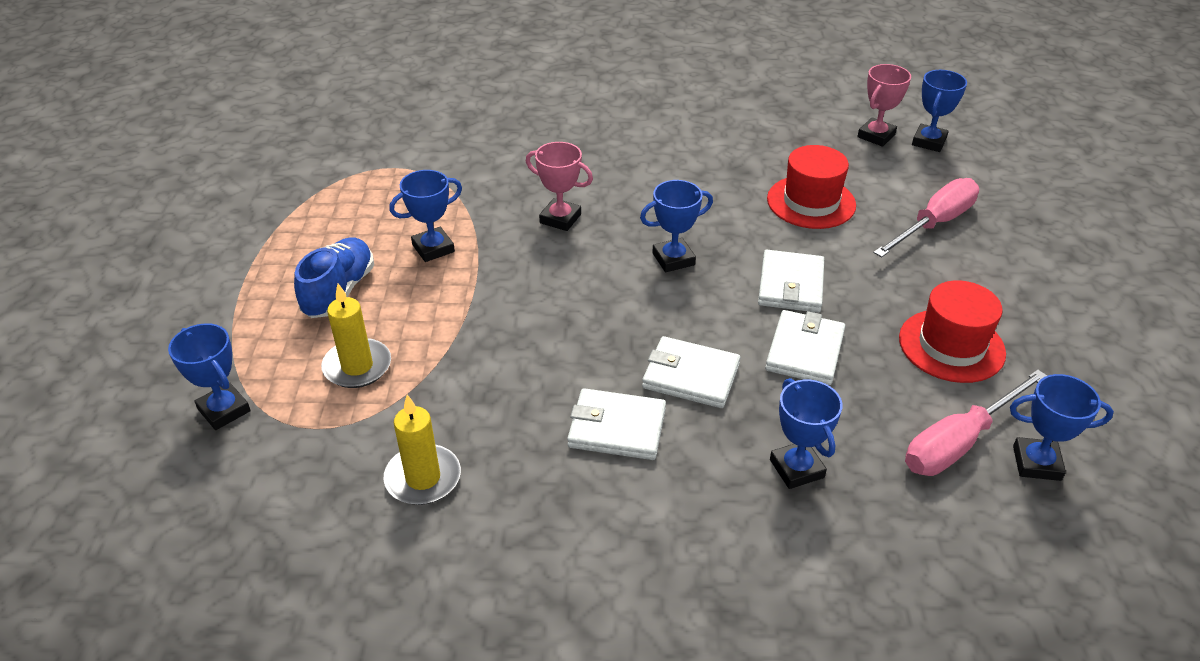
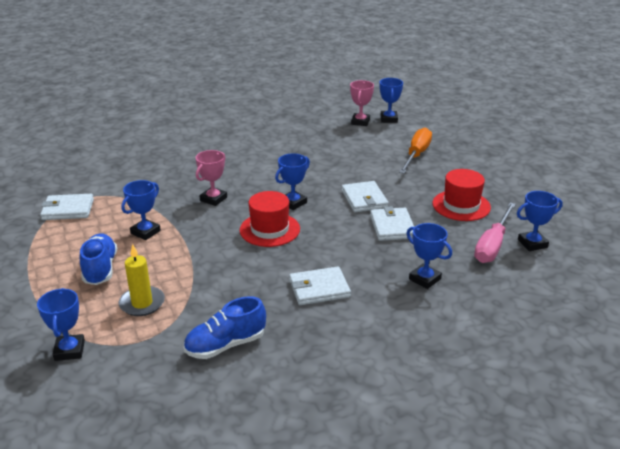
camera: 25 degrees left, 10 degrees down
(224, 410) = (69, 350): blue trophy -> blue trophy turned 60 degrees clockwise
(423, 478) = (225, 345): yellow candle -> blue shoe
(560, 219) = (213, 199): pink trophy -> pink trophy turned 60 degrees counterclockwise
(691, 376) = (341, 254): white wallet -> white wallet (68, 209)
(811, 202) = (348, 159): red hat -> red hat (269, 229)
(934, 224) = (416, 155): pink screwdriver -> orange screwdriver

